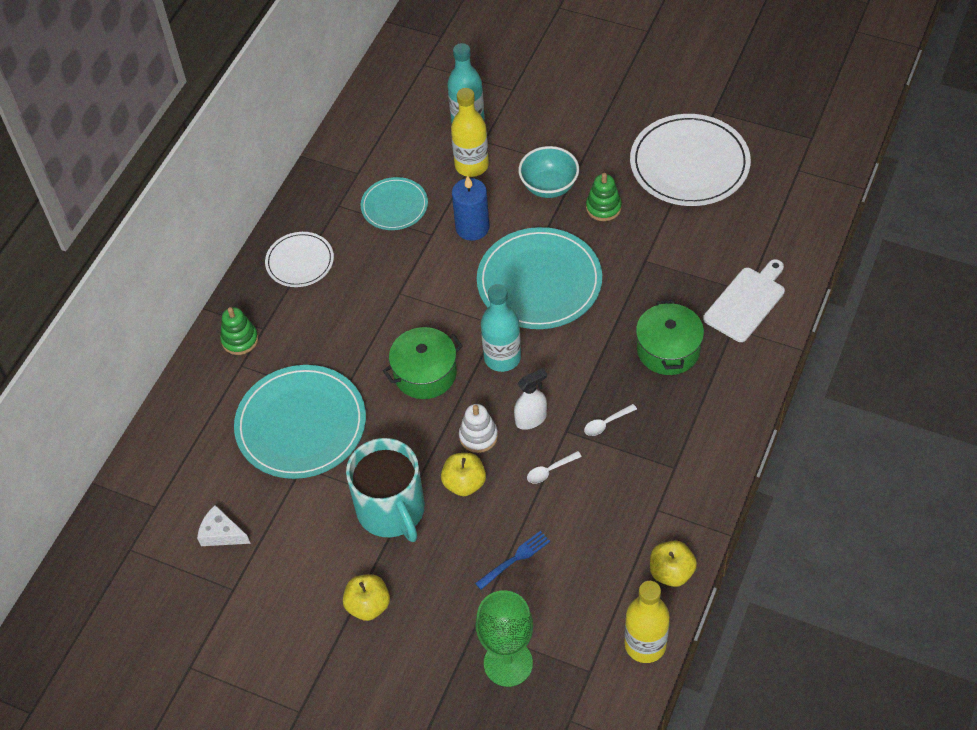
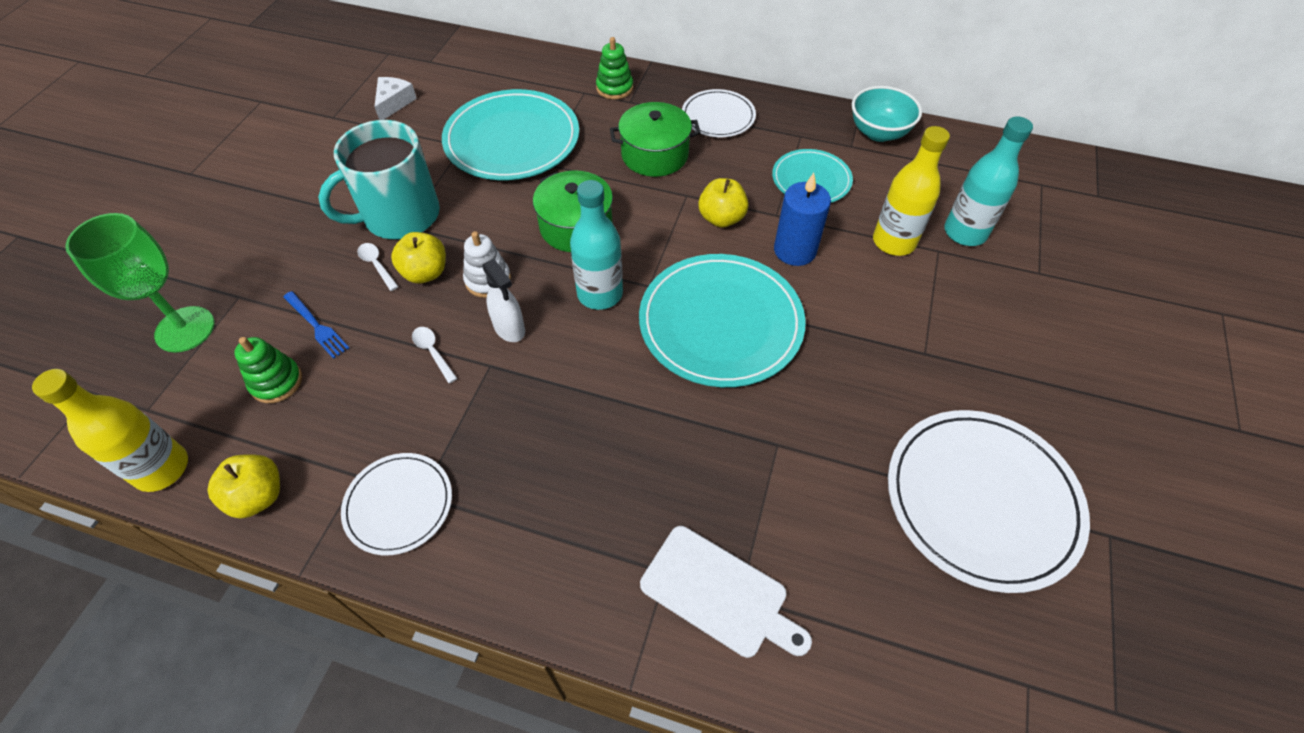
camera: 80 degrees right, 0 degrees up
(368, 605) = (290, 209): yellow apple -> yellow apple (721, 218)
(549, 186) = (883, 323): turquoise bowl -> turquoise bowl (878, 132)
(603, 207) = (862, 388): green stacking toy -> green stacking toy (276, 382)
(606, 423) = (499, 409): white spoon -> white spoon (377, 265)
(668, 350) = (620, 480): green pot -> green pot (655, 155)
(681, 480) = (399, 504): none -> white plate

